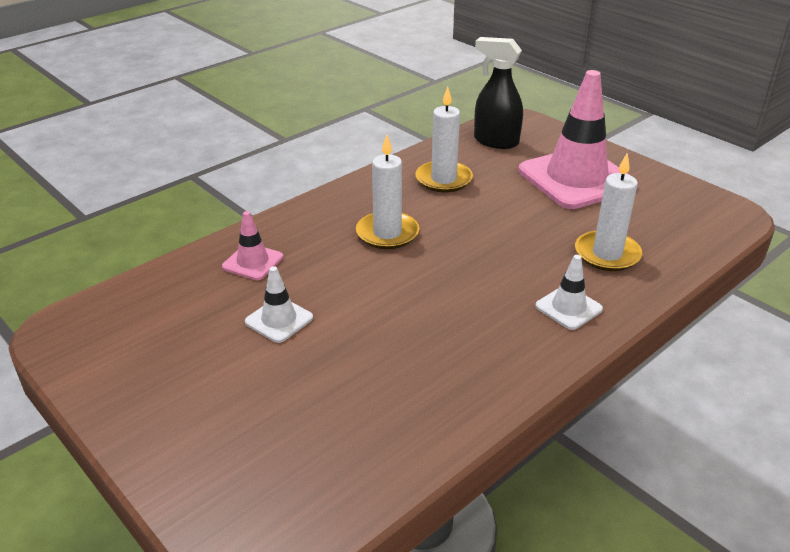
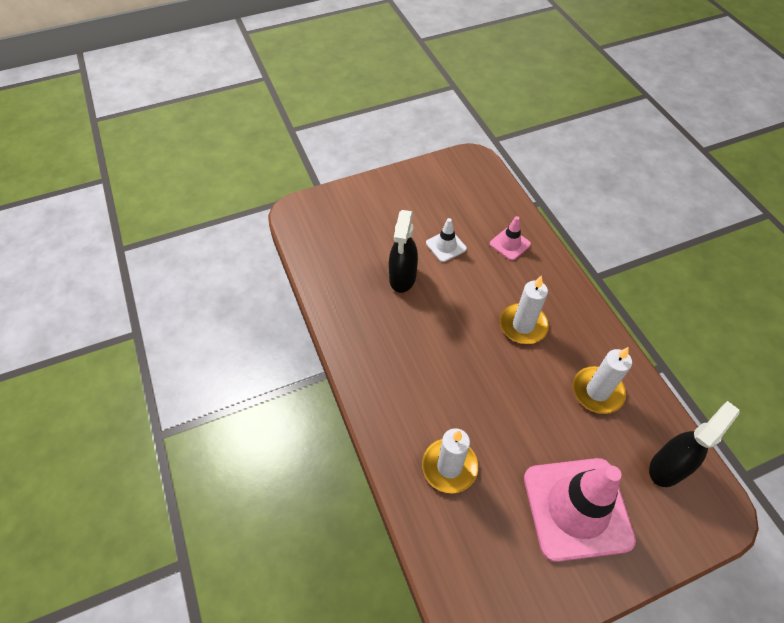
camera: 110 degrees right, 20 degrees up
(363, 351) = (402, 278): none -> black spray bottle
(568, 308) = (397, 404): white traffic cone -> none

